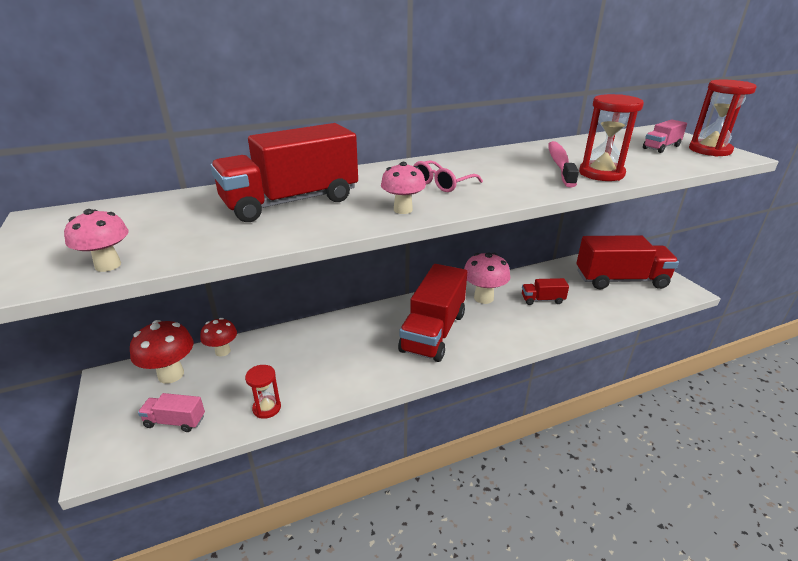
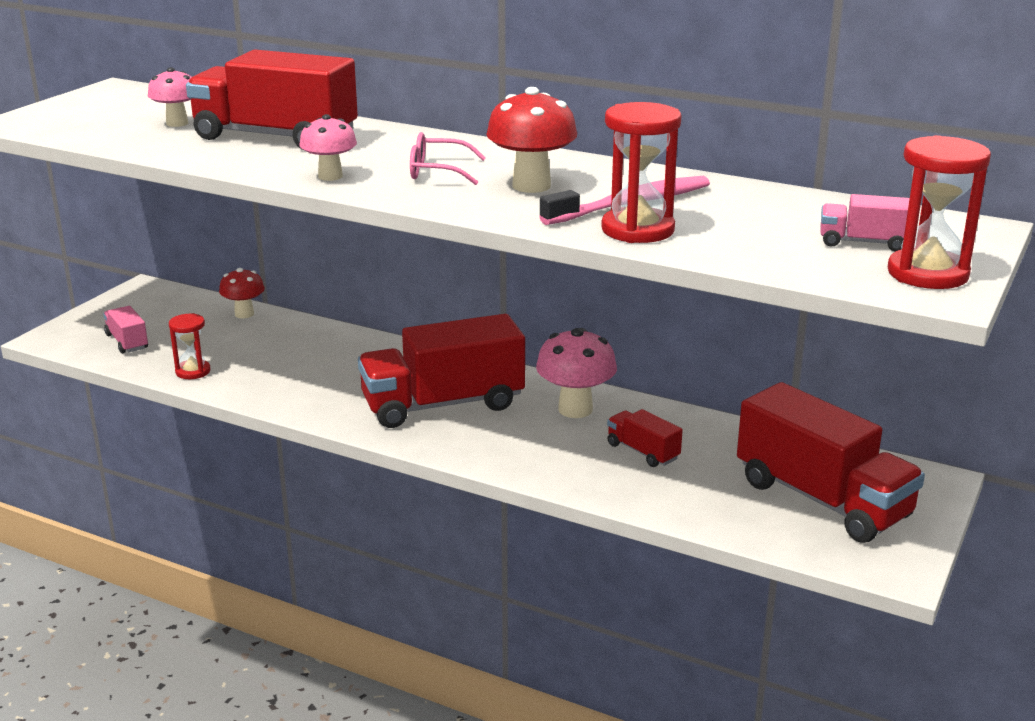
camera: 50 degrees right, 5 degrees down
(108, 265) = (69, 132): pink mushroom -> pink mushroom (177, 123)
(171, 375) = (181, 310): red mushroom -> red mushroom (531, 186)

